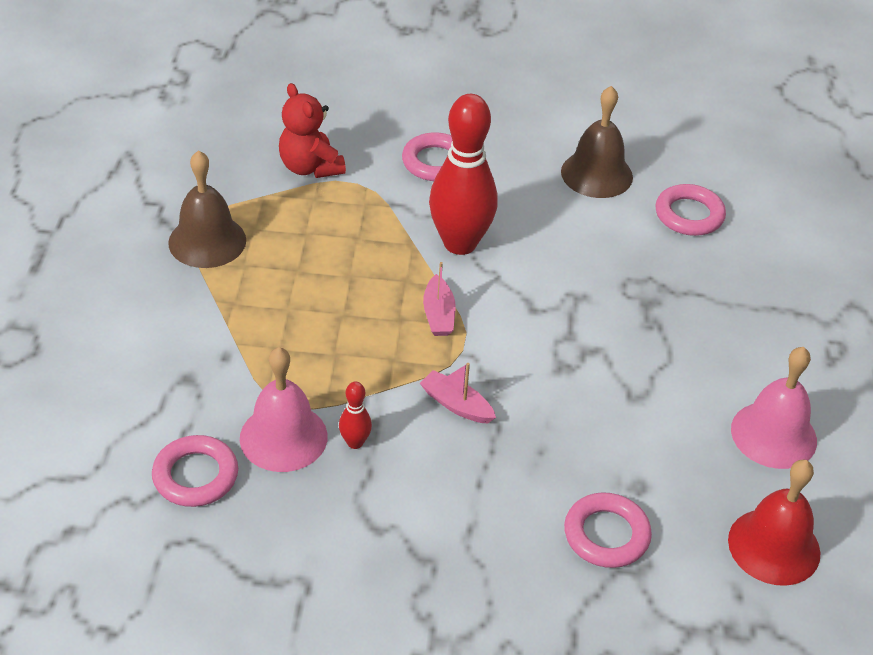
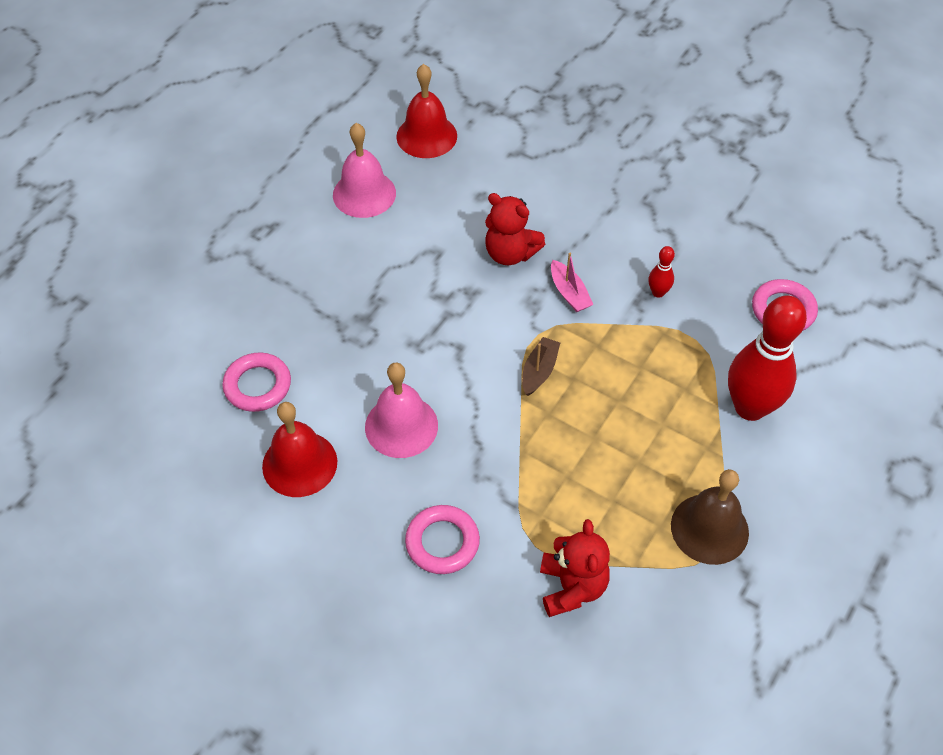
camera: 150 degrees left, 10 degrees up
(283, 437) = (709, 315): pink bell -> pink bell (401, 426)
(438, 315) = (539, 371): pink boat -> brown boat
(460, 243) = (479, 434): red bowling pin -> red bowling pin (750, 407)
(552, 426) = (510, 253): none -> red teddy bear
(596, 174) = (299, 464): brown bell -> red bell
(606, 535) = (524, 177): pink ring -> none

